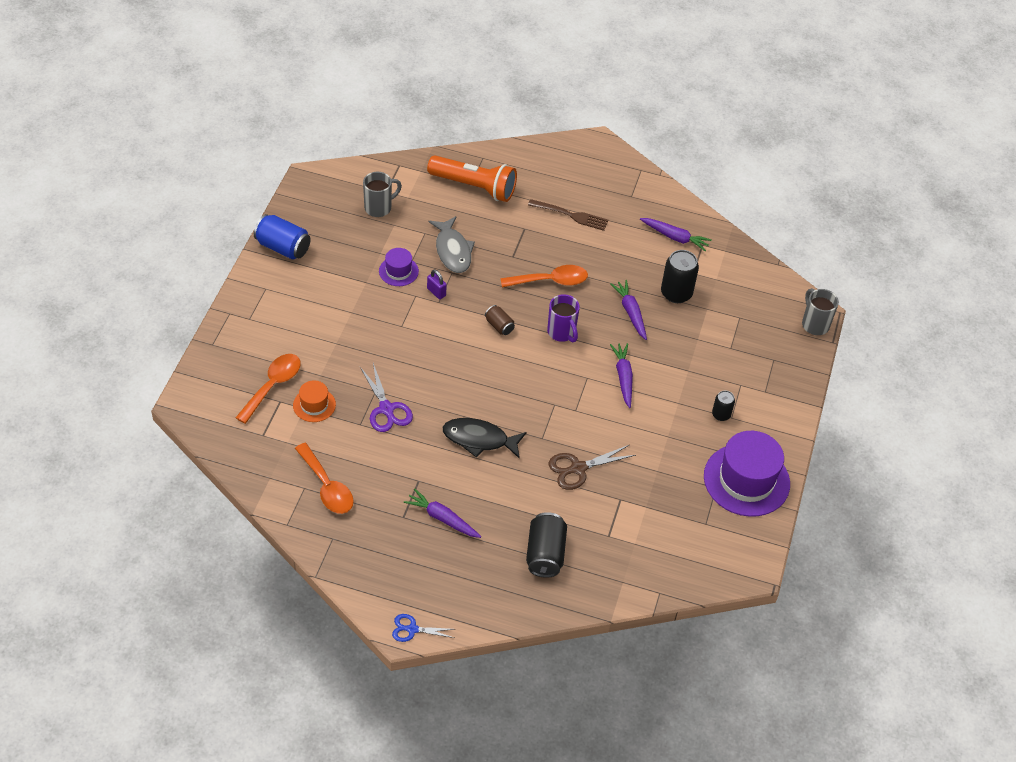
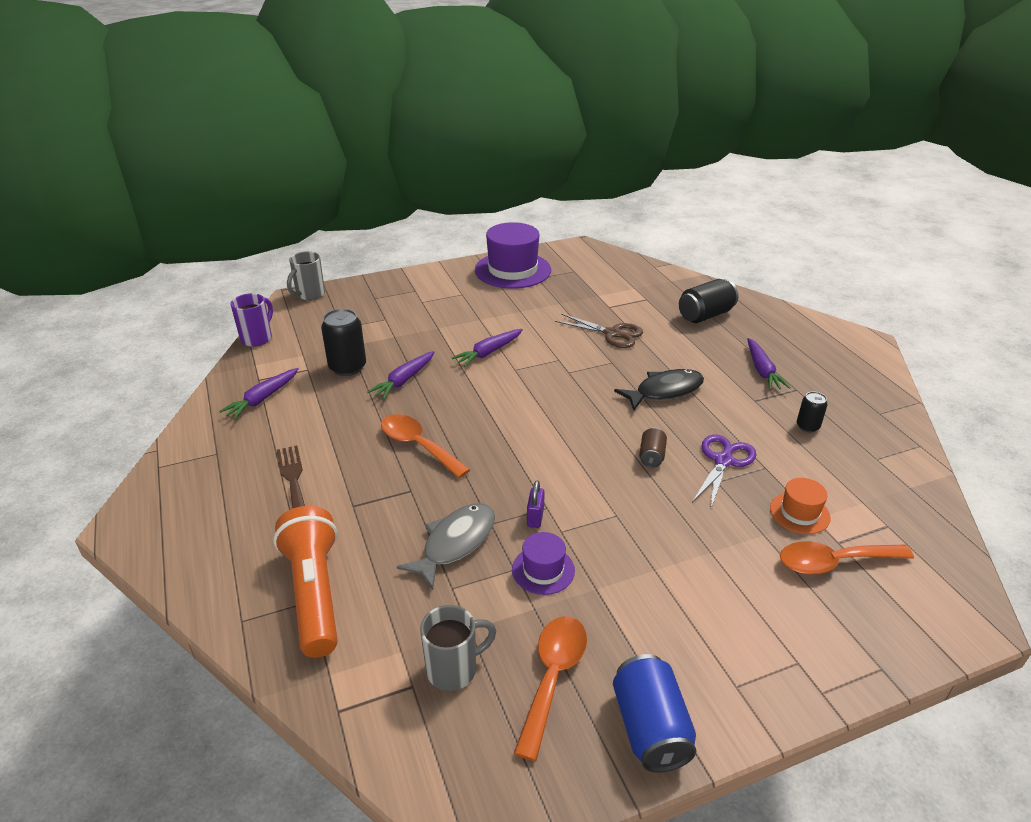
camera: 125 degrees left, 15 degrees down
(327, 487) = (851, 446): orange spoon -> orange spoon (553, 677)
(379, 208) = (454, 669): grey mug -> grey mug turned 135 degrees clockwise
(412, 629) = (859, 338): blue scissors -> none
(479, 439) = (664, 391): black fish -> black fish turned 90 degrees counterclockwise
(499, 326) = (523, 447): brown can -> brown can (651, 456)
(562, 332) = (480, 406): purple mug -> purple mug (257, 338)
(674, 237) = (263, 398): purple carrot -> purple carrot turned 135 degrees counterclockwise
(721, 414) = (465, 298): black can -> black can (807, 426)

